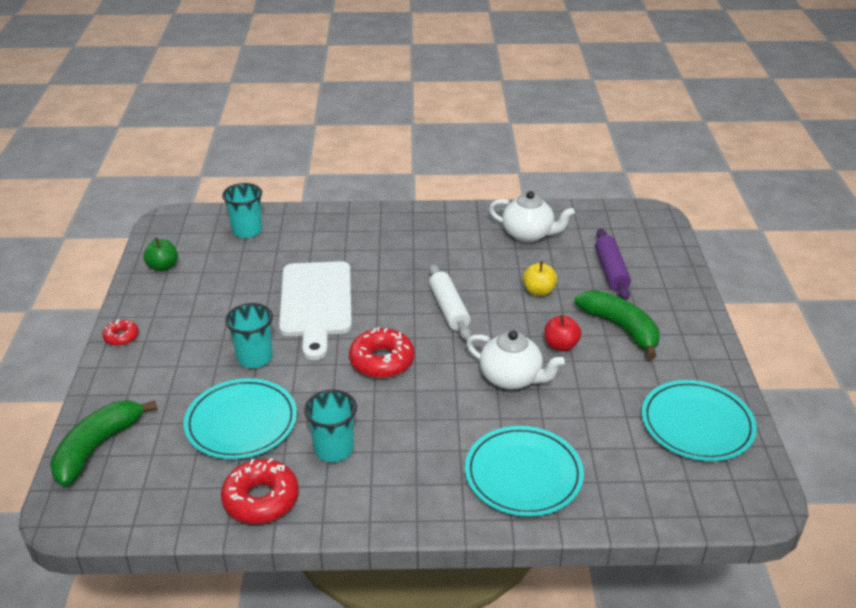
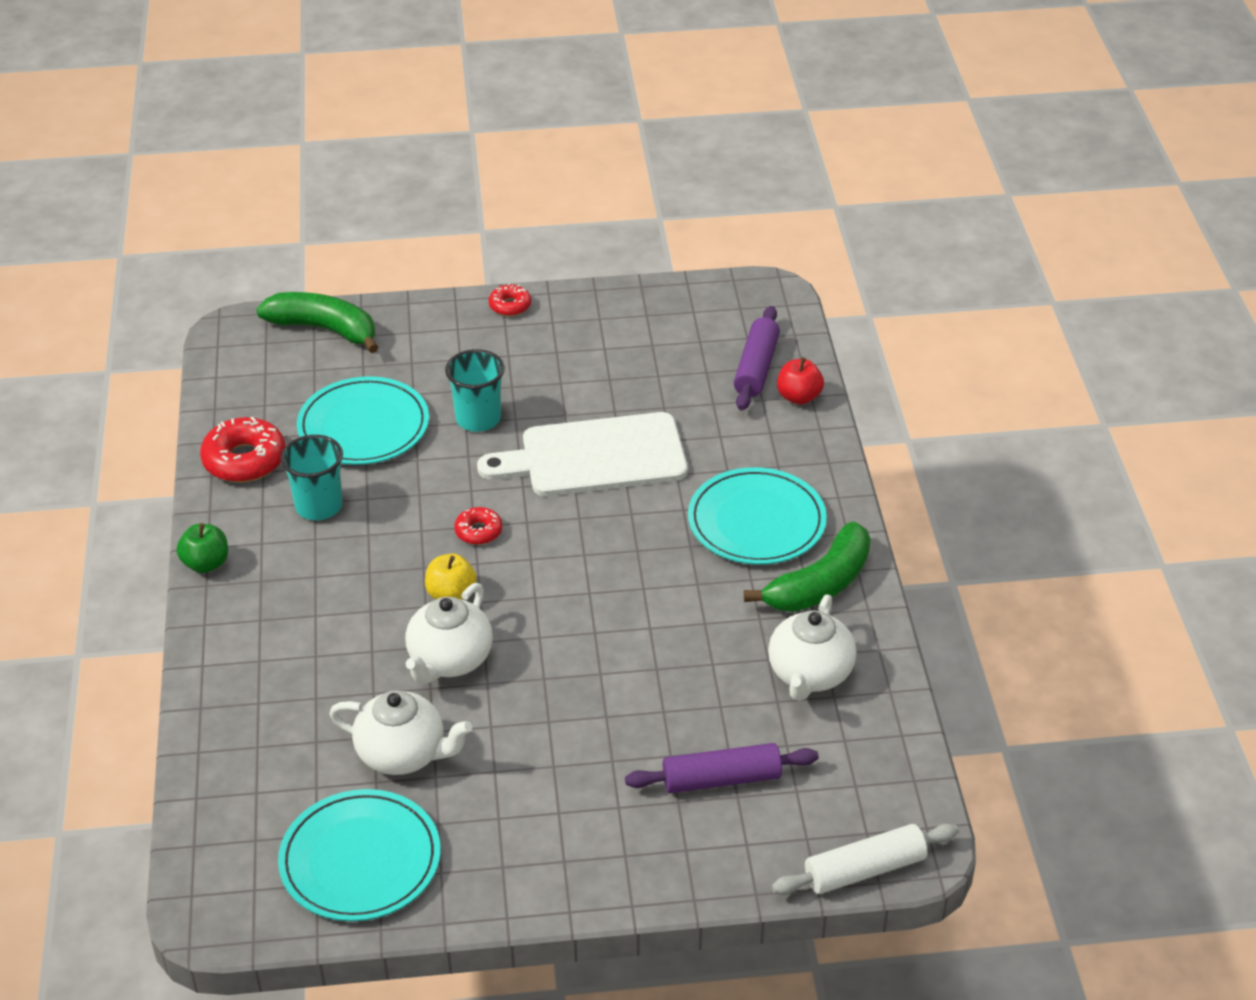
camera: 85 degrees right, 5 degrees up
(163, 267) = (657, 309): green apple -> green apple (206, 563)
(247, 231) = (756, 368): turquoise cup -> purple rolling pin
(382, 361) = (478, 531): red donut -> red donut, size x0.55
(449, 309) = (596, 589): white rolling pin -> white rolling pin (864, 869)
(523, 474) = (272, 675): turquoise plate -> turquoise plate (756, 521)
(538, 291) = (653, 688): yellow apple -> yellow apple (451, 594)
(560, 345) = (523, 713): red apple -> red apple (799, 397)
(600, 402) = (403, 754): none -> white teapot
(620, 328) = (570, 784): green banana -> green banana (820, 584)

